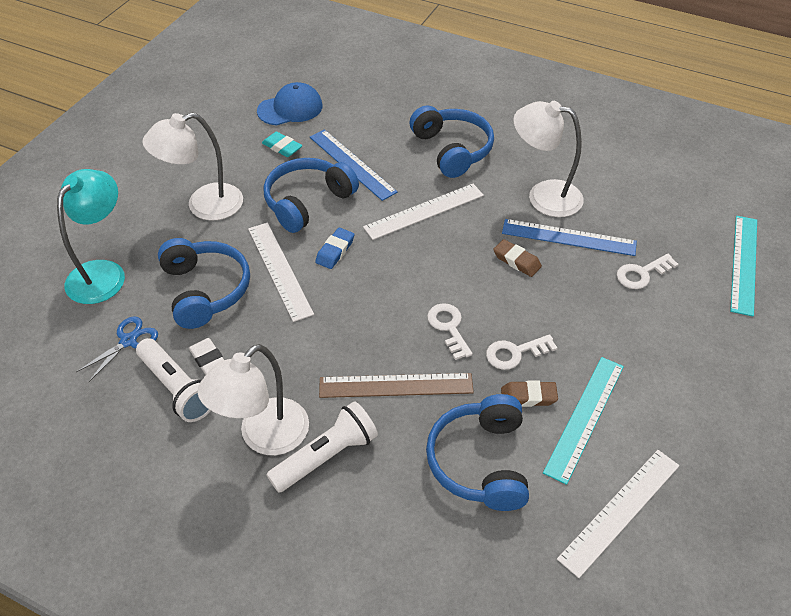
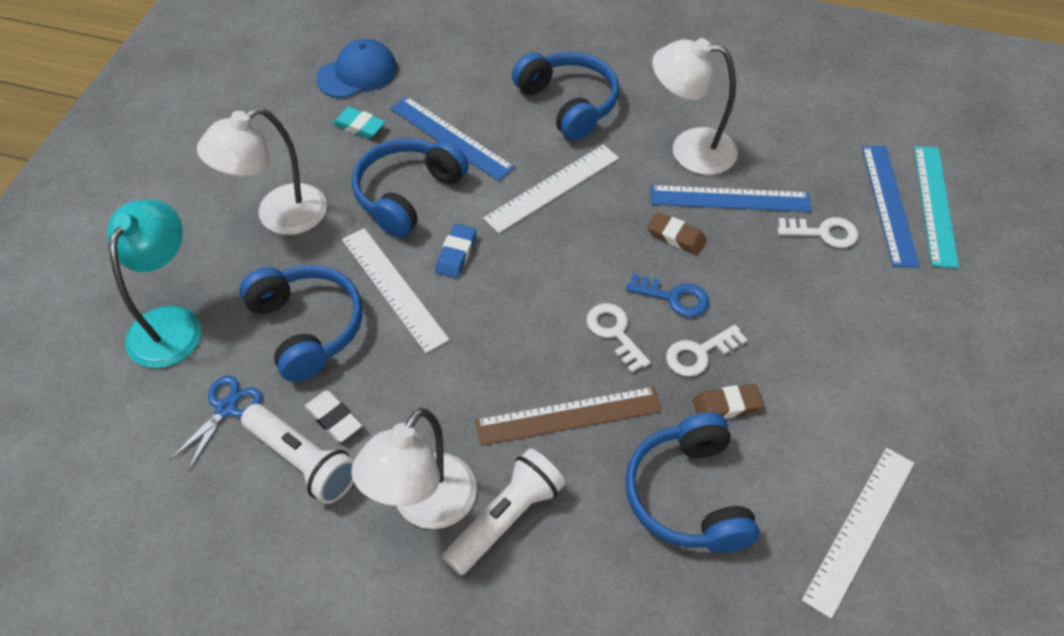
camera: 10 degrees left, 5 degrees up
(504, 307) = (674, 297): none -> blue key
(584, 417) = (796, 421): turquoise ruler -> none
(642, 274) = (823, 233): white key -> white key turned 135 degrees counterclockwise
(703, 258) = (889, 204): none -> blue ruler

